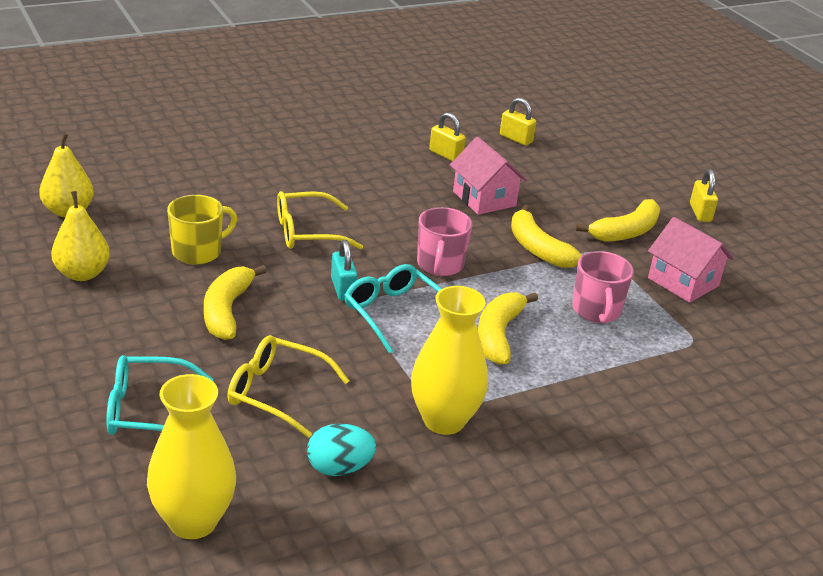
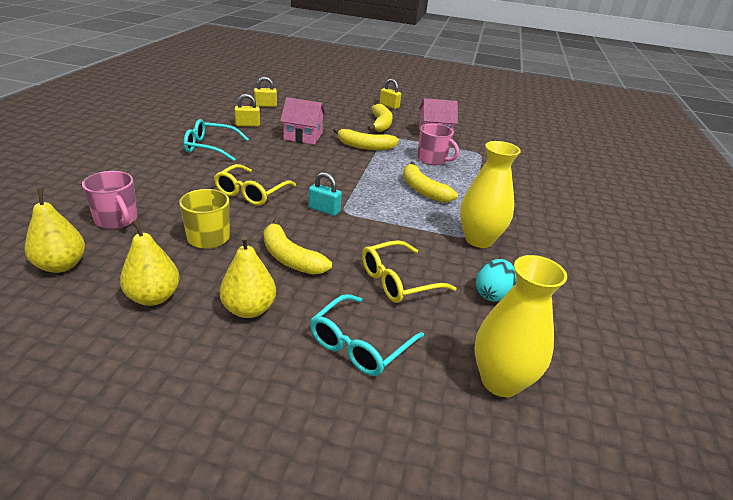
camera: 50 degrees left, 0 degrees up
(124, 327) = (249, 309): none -> yellow pear
(394, 313) = (368, 207): turquoise glasses -> turquoise glasses (210, 147)
(440, 265) = (342, 174): pink mug -> pink mug (117, 219)

